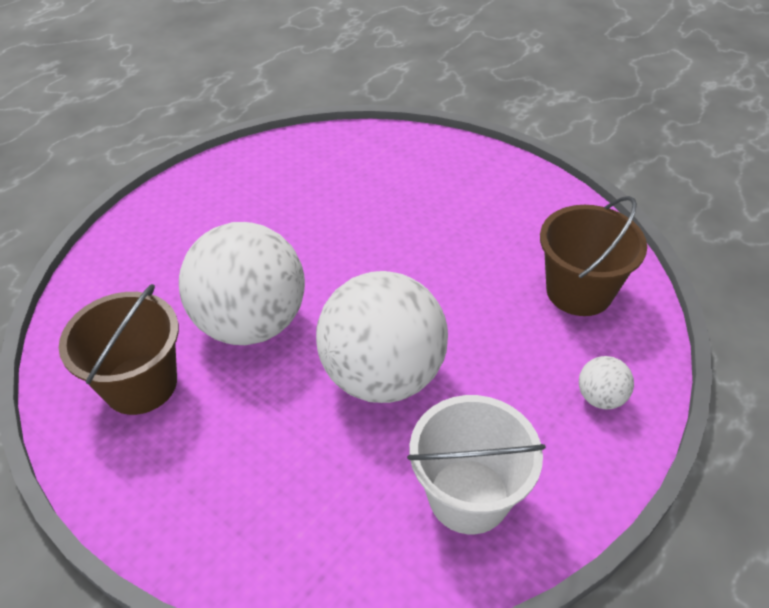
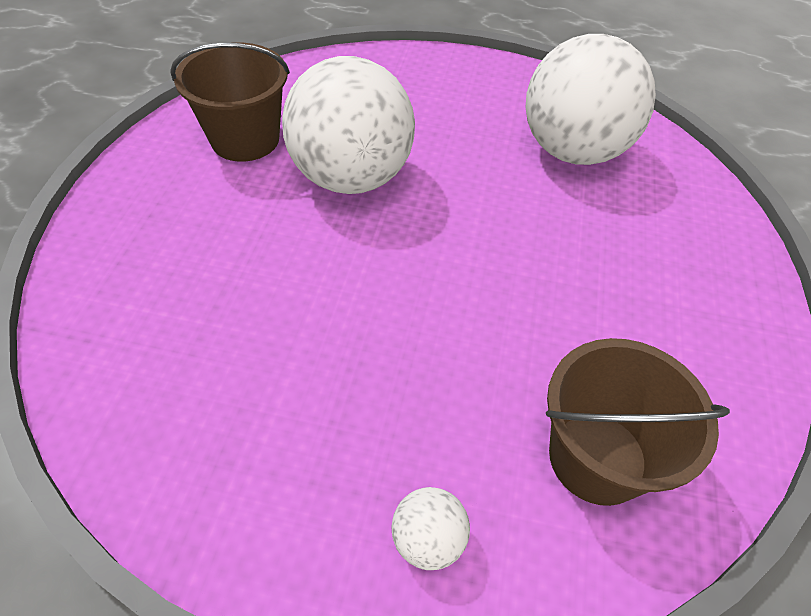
camera: 60 degrees right, 5 degrees up
(383, 375) = (342, 299): white ball -> white ball (573, 150)
(468, 496) = (219, 433): white bucket -> none

